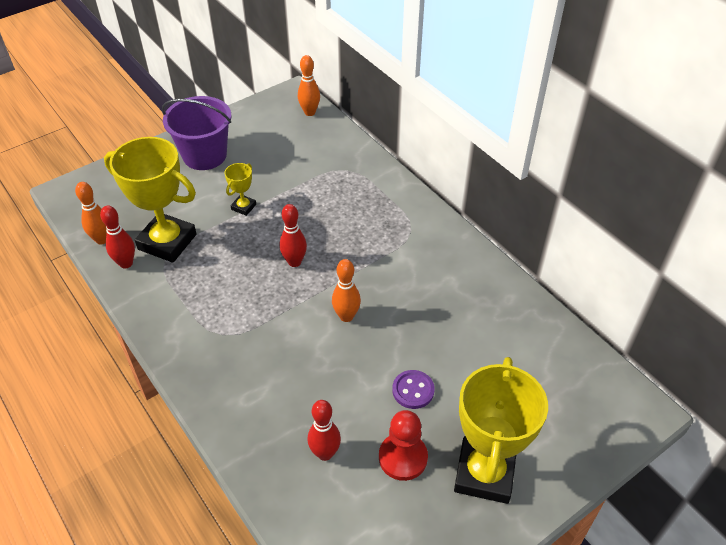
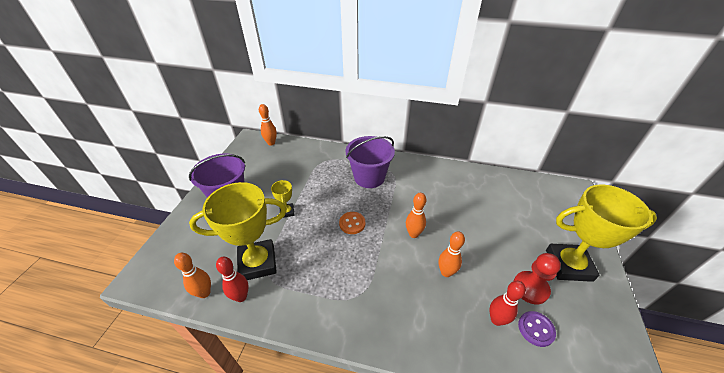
camera: 40 degrees left, 5 degrees down
(294, 262) = (352, 223): red bowling pin -> orange button
(331, 376) = (446, 272): none -> orange bowling pin
(375, 221) = (369, 177): none -> purple bucket
(413, 390) = (490, 249): purple button -> purple button (536, 329)
(484, 473) = (568, 265): yellow trophy -> yellow trophy turned 60 degrees counterclockwise

